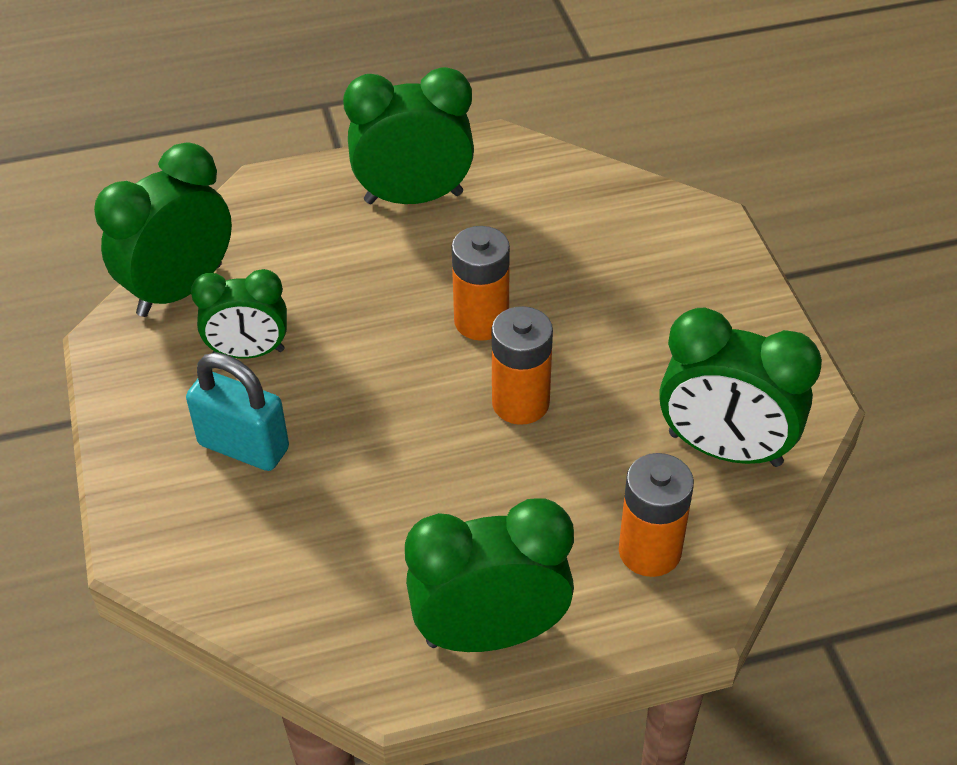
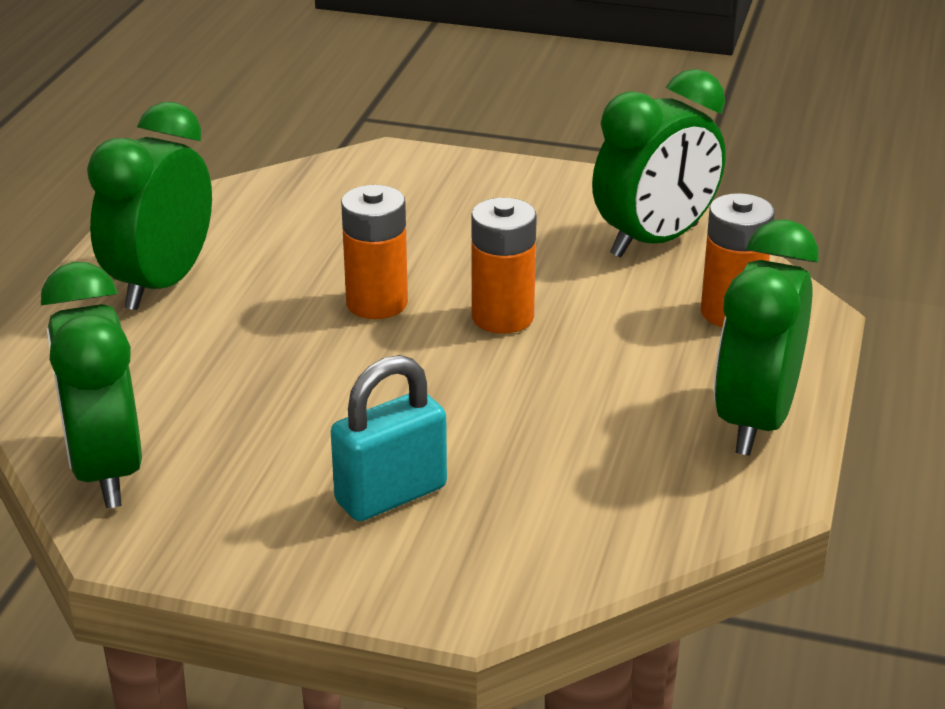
camera: 60 degrees left, 15 degrees down
(249, 352) = (259, 452): green clock -> none

